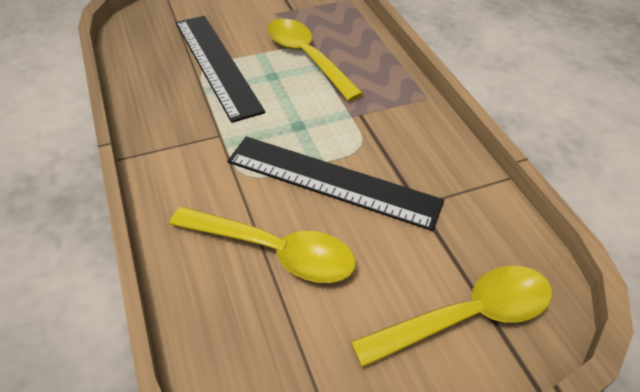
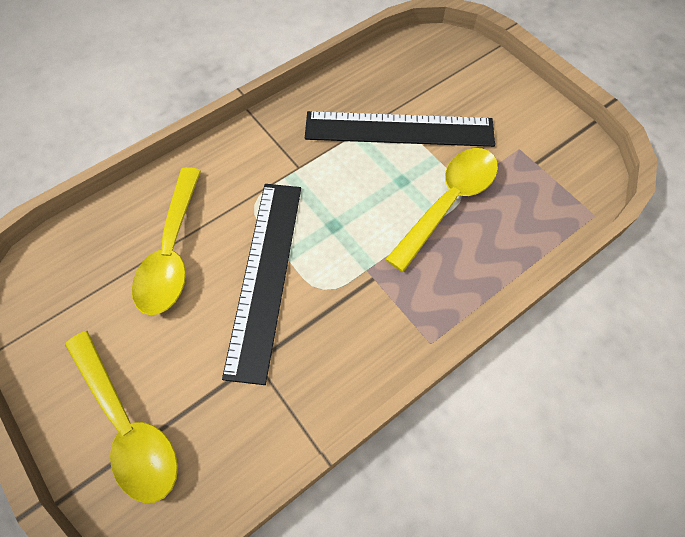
camera: 75 degrees right, 15 degrees up
(216, 64) = (399, 129): black ruler -> black ruler turned 45 degrees clockwise

